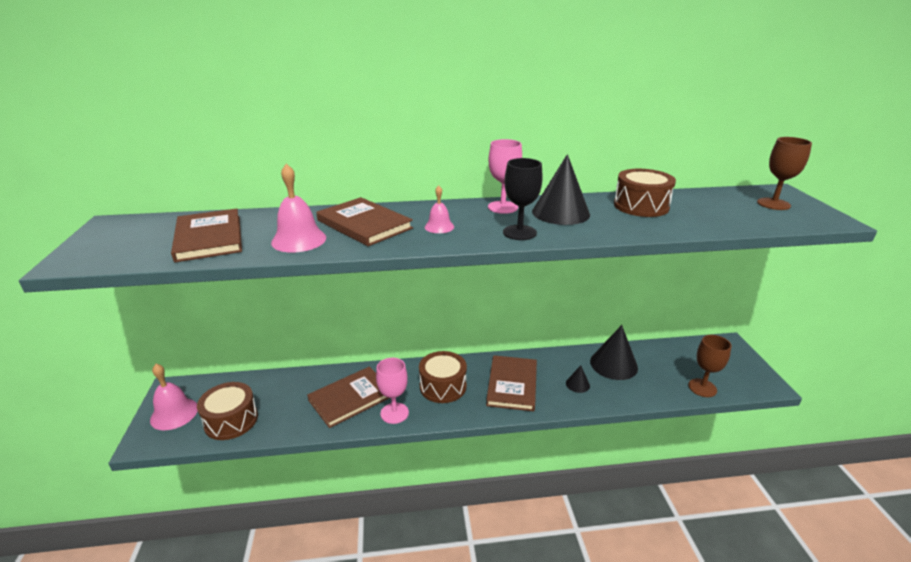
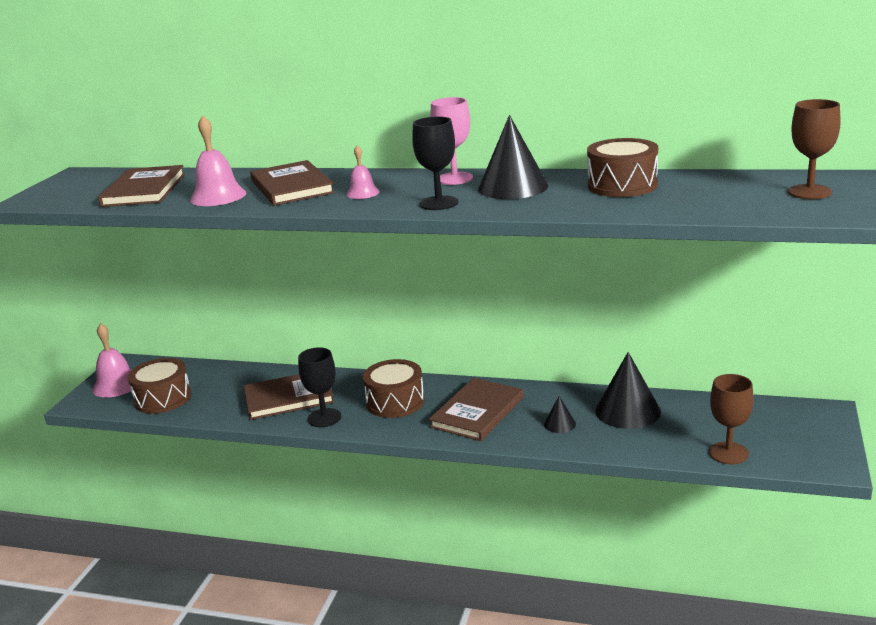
camera: 25 degrees right, 5 degrees down
(394, 413) = (324, 418): pink goblet -> black goblet

